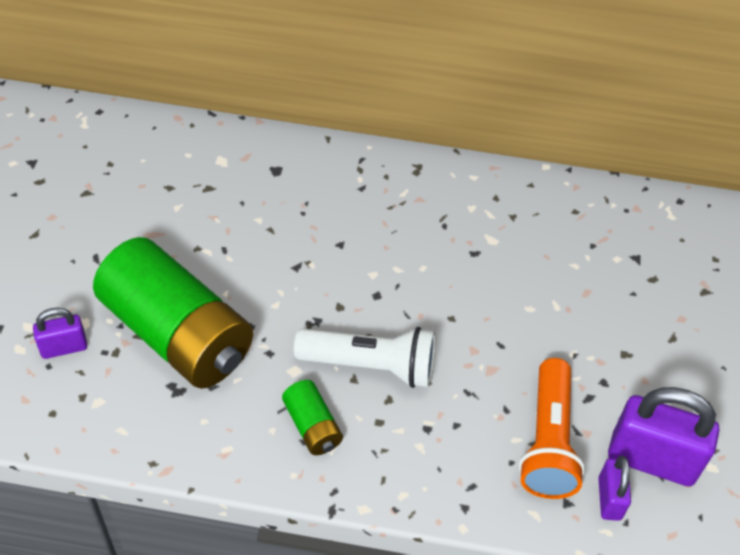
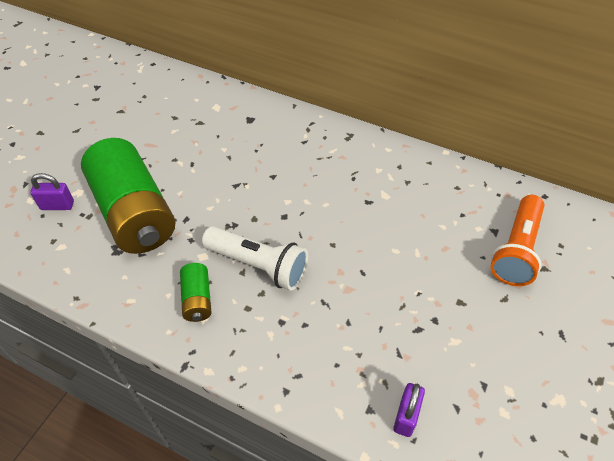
camera: 20 degrees right, 0 degrees up
(548, 442) = (371, 356): orange flashlight -> orange flashlight (516, 250)
(652, 459) = (454, 393): purple padlock -> none

